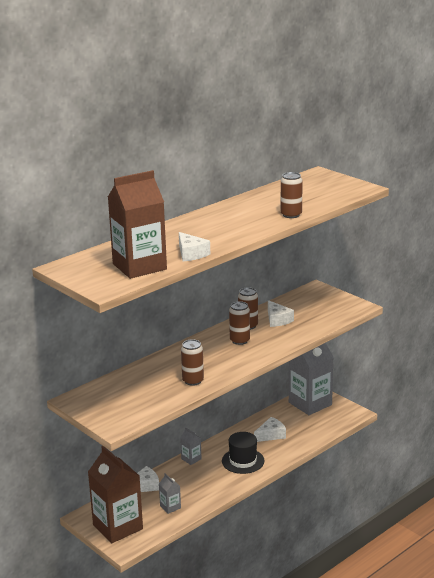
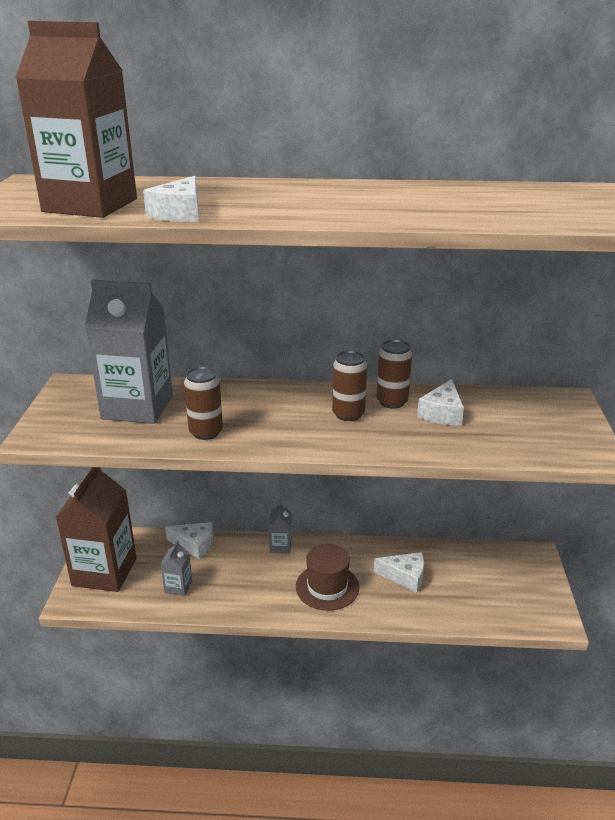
camera: 45 degrees right, 5 degrees up
(243, 461) = (327, 587): black hat -> brown hat
(291, 215) = (435, 218): brown can -> none
(310, 403) = (509, 567): grey carton -> grey carton (137, 407)

